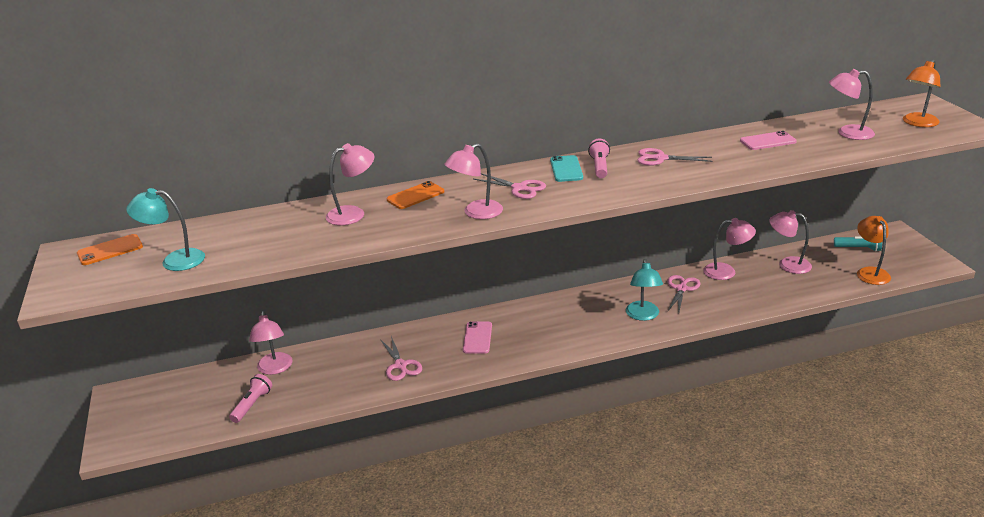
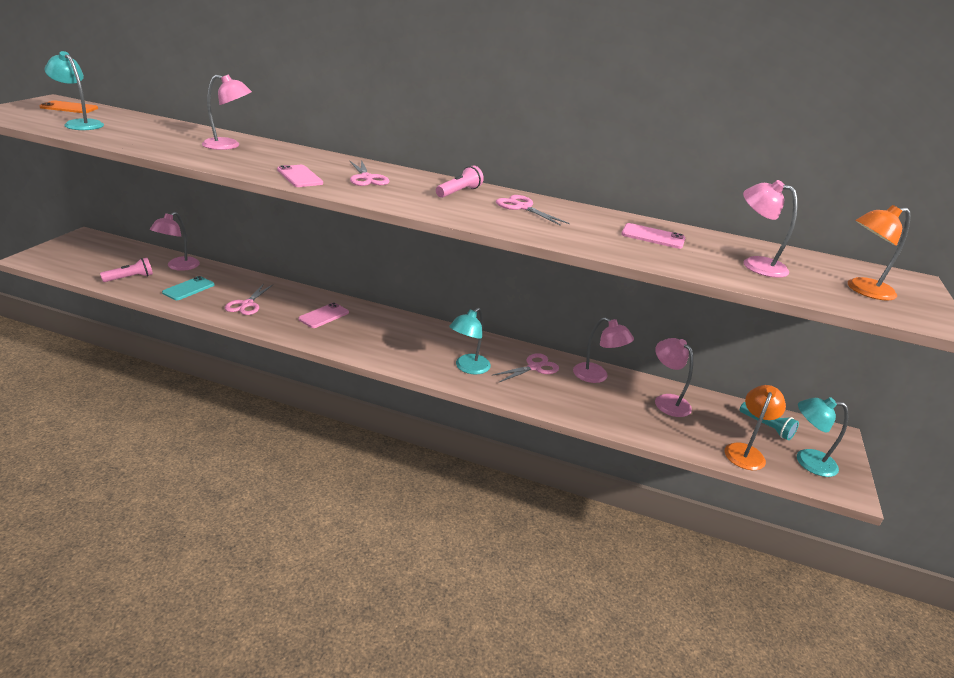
camera: 30 degrees right, 0 degrees up
(415, 196) = (290, 154): orange phone -> none
(476, 213) = (300, 176): pink lamp -> pink phone
(566, 169) = (430, 183): turquoise phone -> turquoise phone (188, 289)
(904, 258) = (807, 461): none -> turquoise lamp

